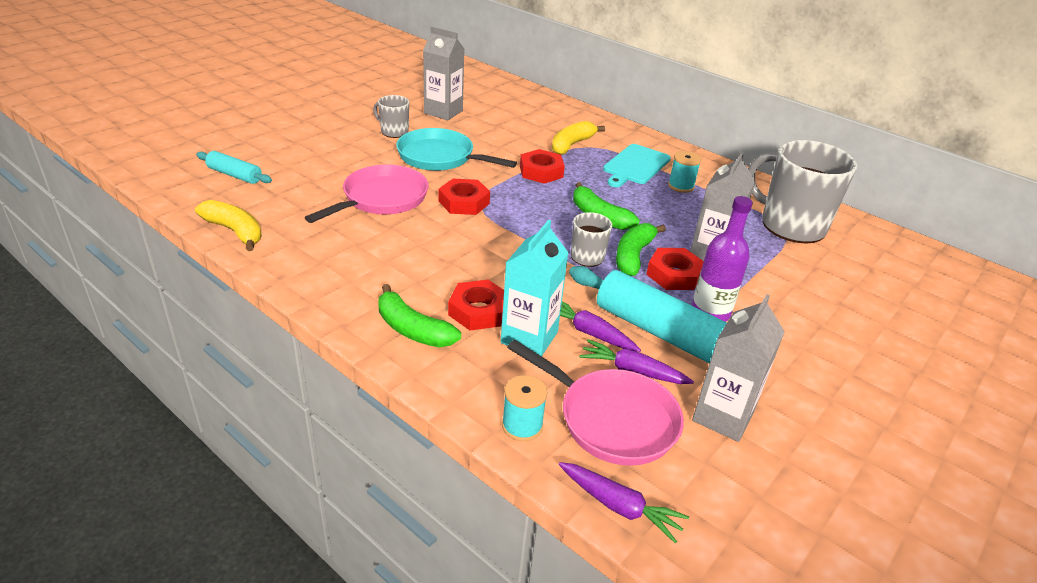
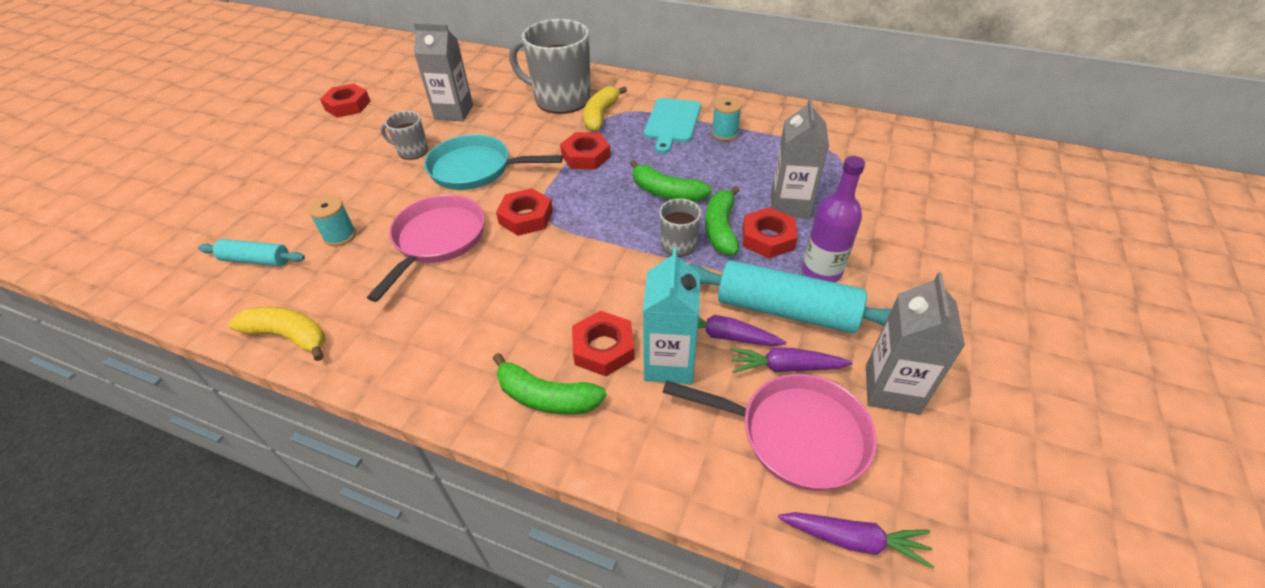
camera: 15 degrees left, 10 degrees up
(357, 86) = (347, 105): none -> red nut
(522, 426) = (714, 478): turquoise spool -> turquoise spool (340, 236)
(791, 225) = (841, 148): grey mug -> grey mug (561, 99)

